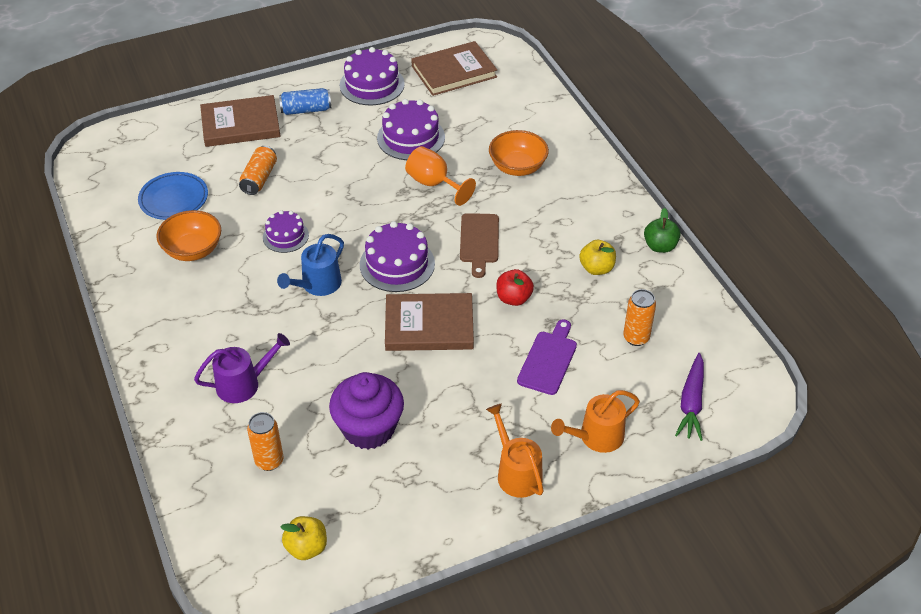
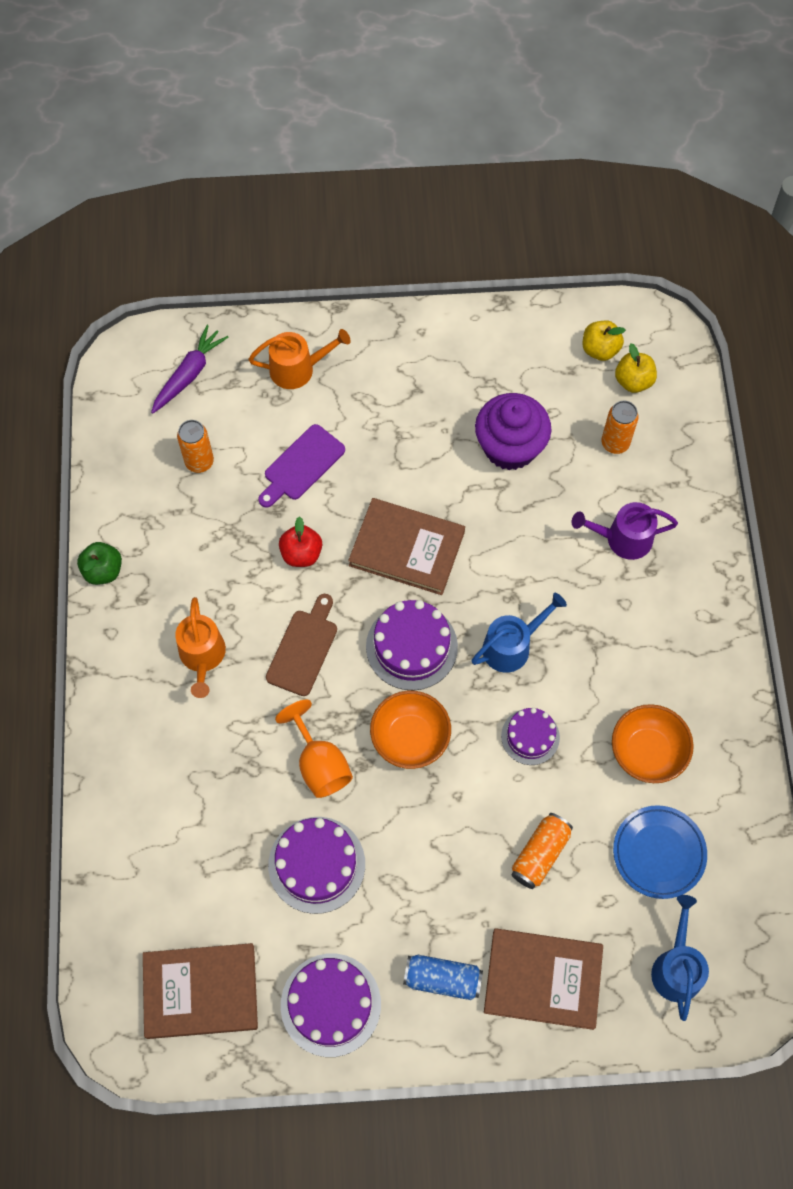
camera: 160 degrees left, 20 degrees up
(151, 150) = (676, 967): none -> blue watering can
(516, 473) = (388, 358): orange watering can -> orange watering can (202, 656)
(517, 167) = (202, 757): orange bowl -> orange bowl (410, 738)
(596, 268) = (191, 564): yellow apple -> yellow apple (633, 381)

